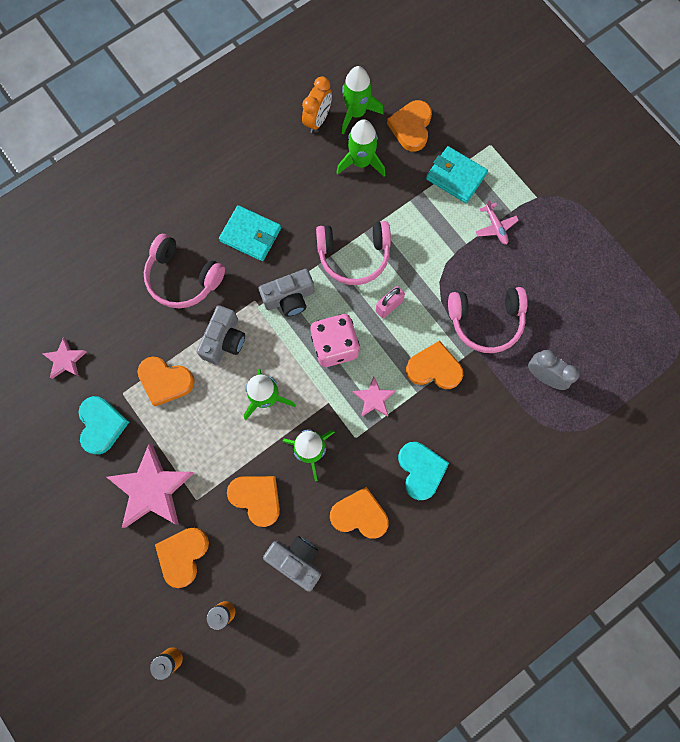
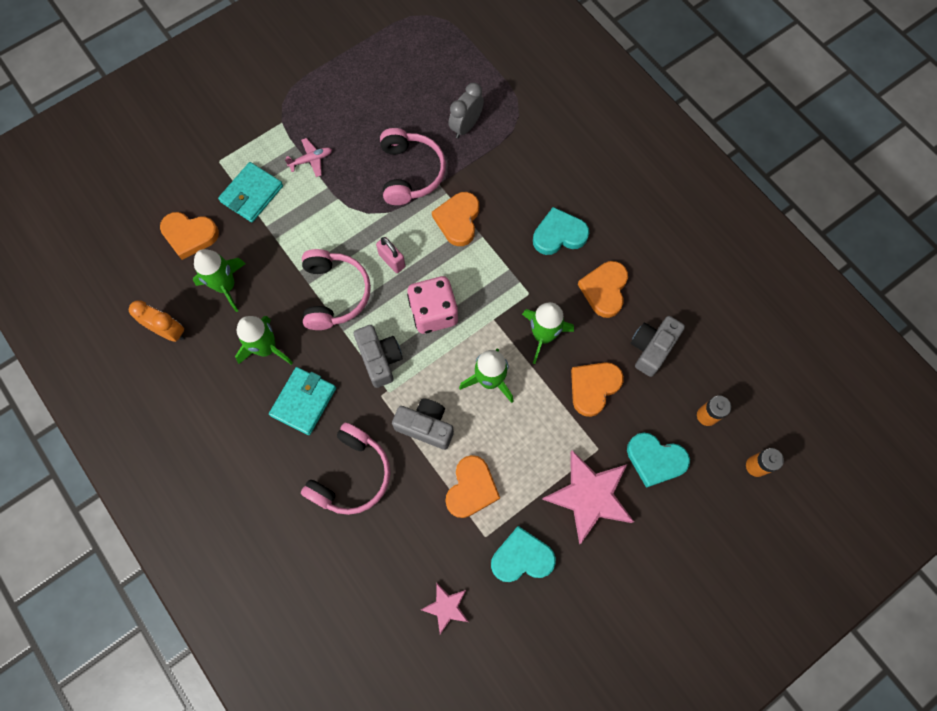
camera: 90 degrees left, 5 degrees down
(183, 555) = (655, 460): orange heart -> turquoise heart
(356, 113) = (165, 291): green rocket -> green rocket (266, 348)
(374, 398) = (489, 276): pink star -> none

